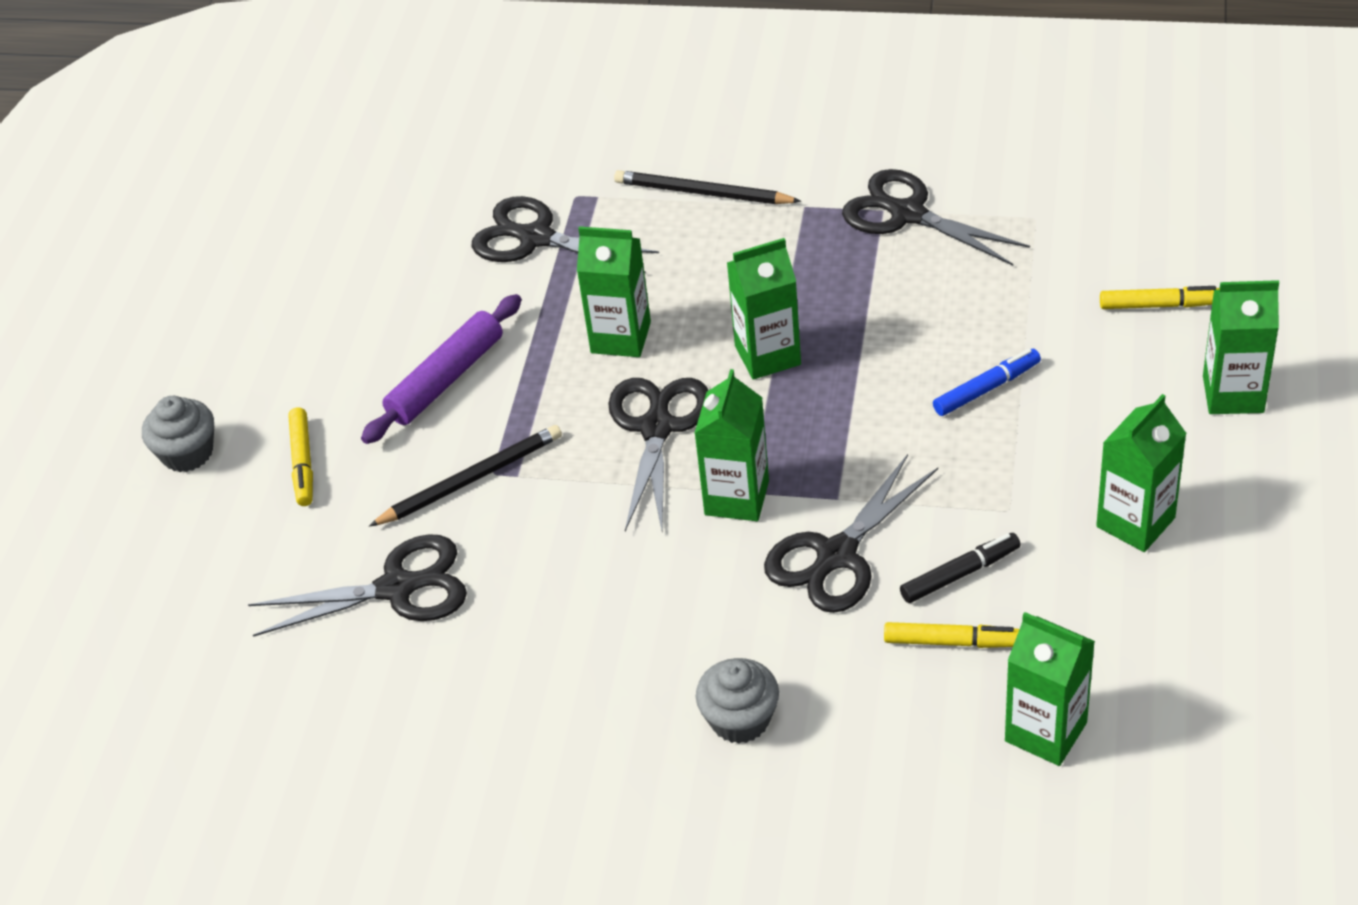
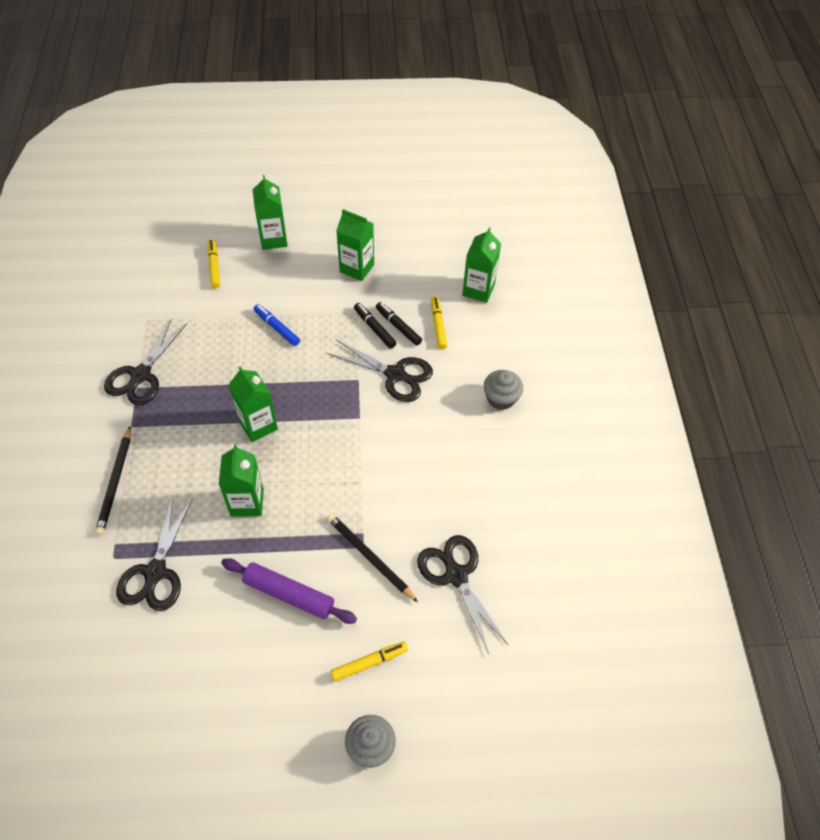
camera: 110 degrees left, 10 degrees up
(657, 428) = (318, 469): black scissors -> none
(736, 498) = (364, 422): green carton -> none
(961, 535) = (374, 328): none -> black marker

